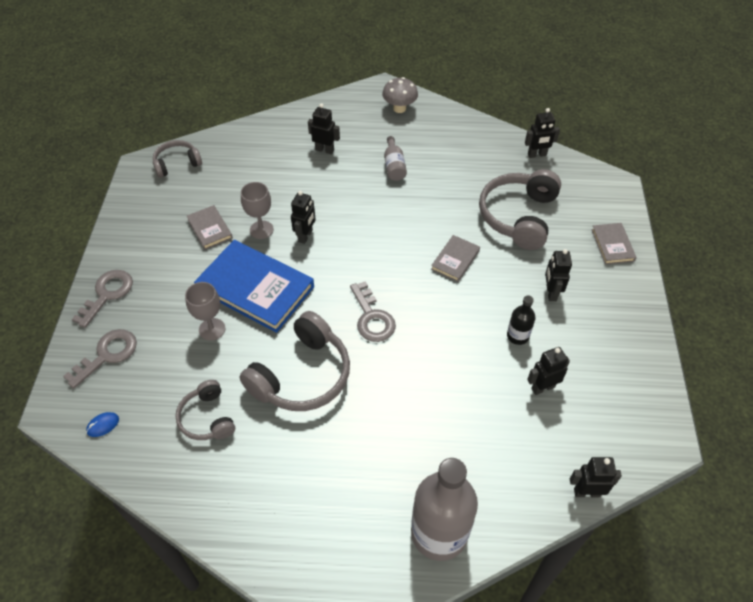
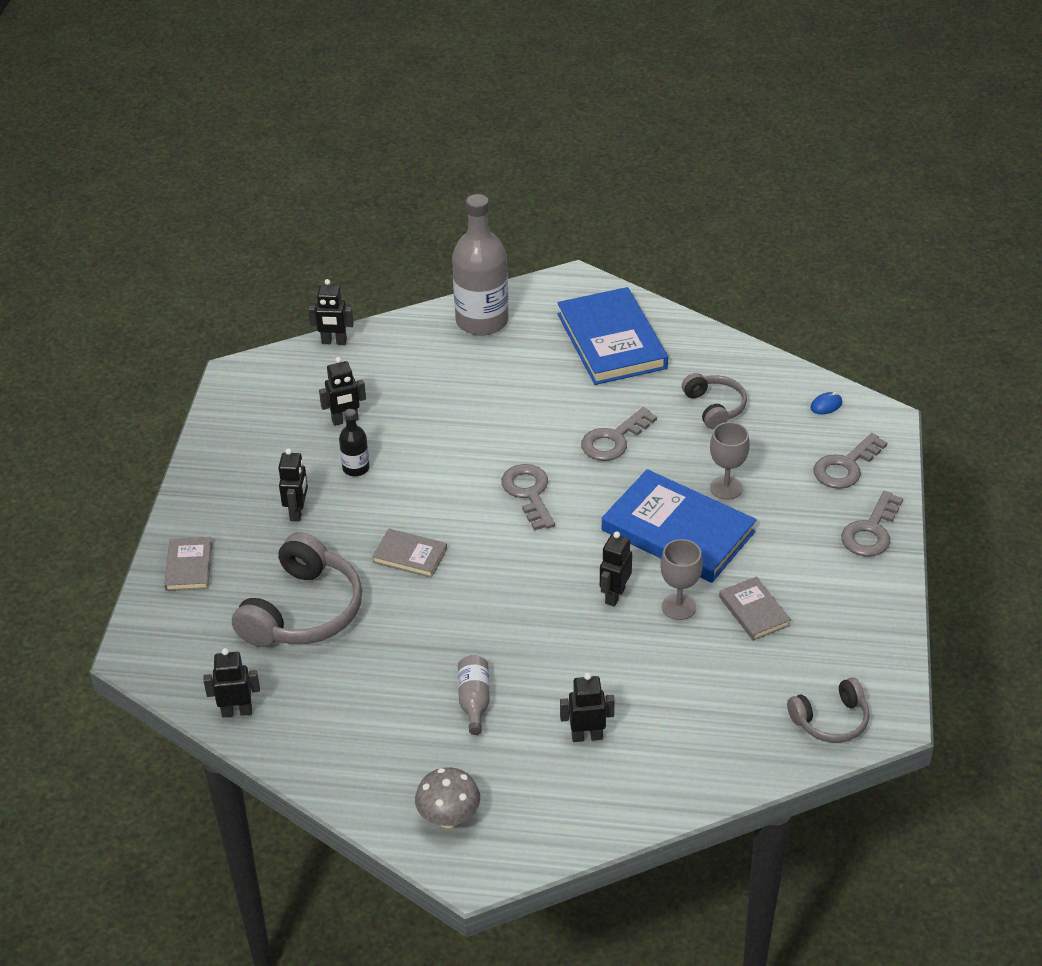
camera: 175 degrees left, 10 degrees down
(300, 507) = (611, 341): none -> blue book
(302, 375) = (613, 440): grey headphones -> grey key
(324, 150) = (587, 736): black robot -> black robot turned 150 degrees clockwise
(455, 260) = (410, 556): grey book -> grey book turned 75 degrees clockwise

